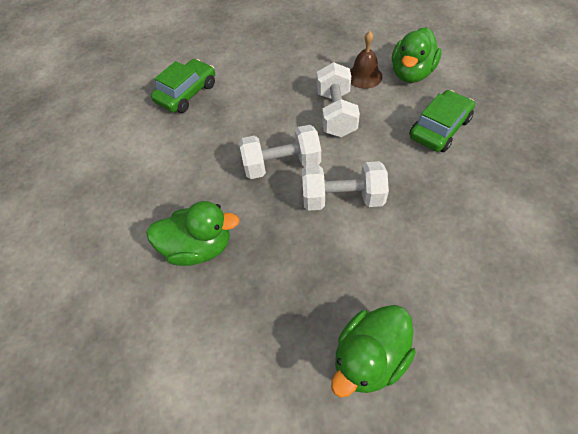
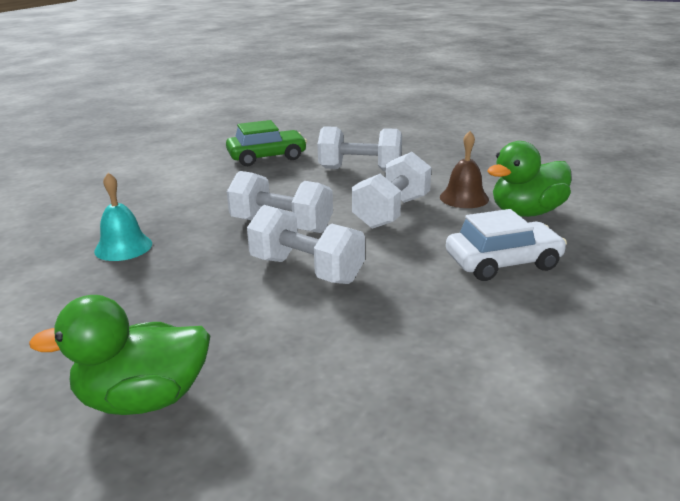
camera: 30 degrees right, 30 degrees down
(199, 247) = (123, 247): green duck -> turquoise bell
(270, 76) = (360, 169): none -> white dumbbell
(439, 128) = (503, 262): green car -> white car

